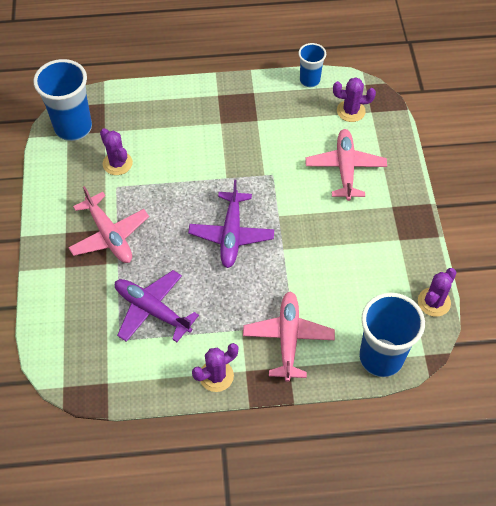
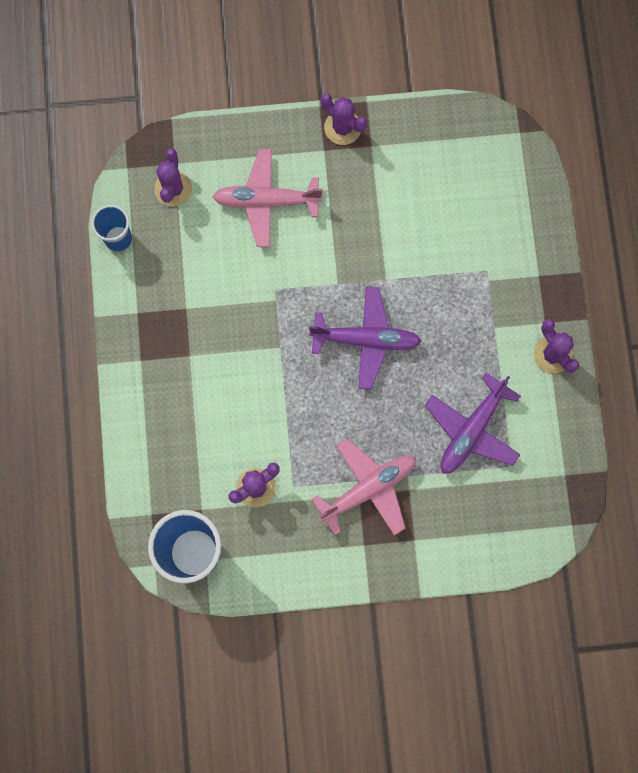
camera: 90 degrees left, 20 degrees up
(288, 338) = (504, 276): pink plane -> none
(381, 357) = (525, 178): blue cup -> none
(434, 302) = (454, 116): purple cactus -> purple cactus (342, 127)

